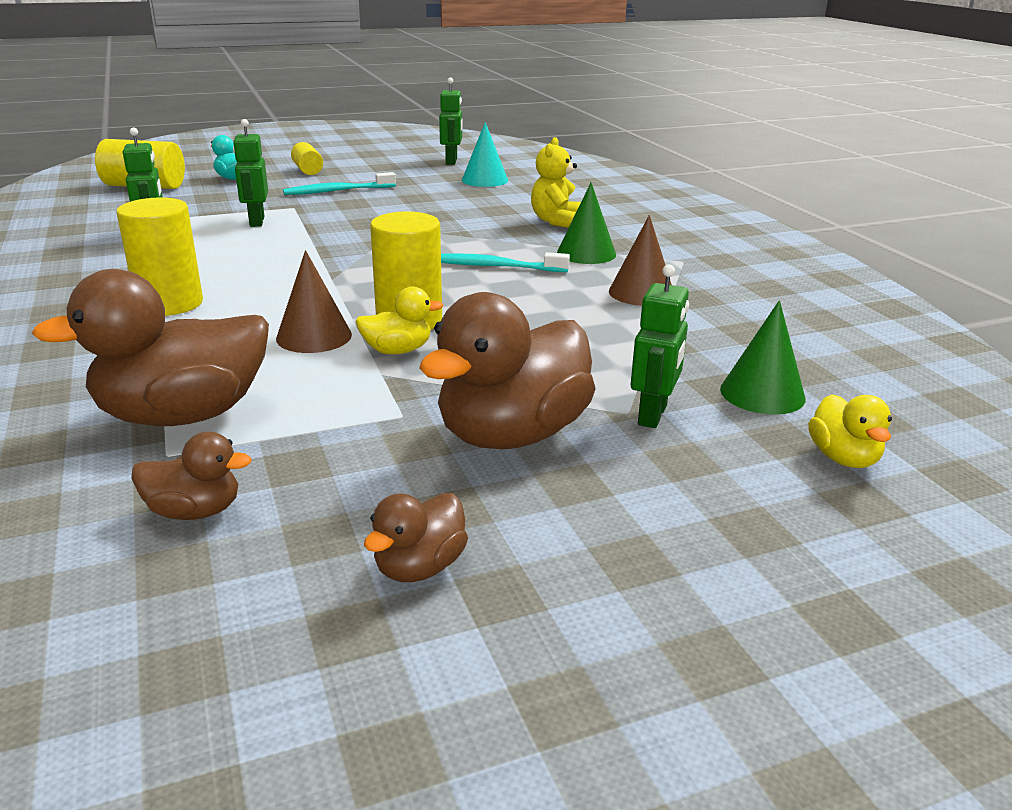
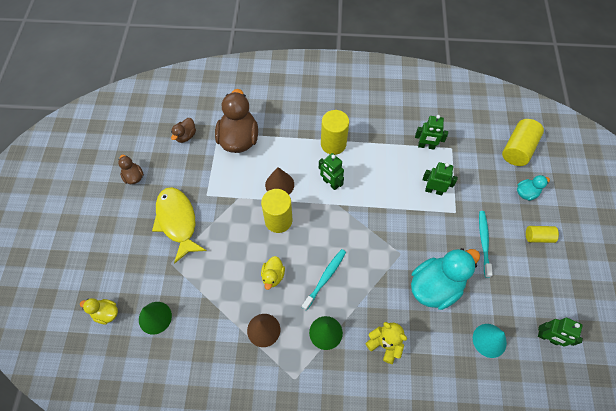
camera: 115 degrees right, 35 degrees up
(397, 351) = (253, 208): yellow duck -> yellow duck (273, 276)
(436, 206) = (435, 286): none -> turquoise duck
(512, 435) = (177, 221): brown duck -> yellow fish
(653, 415) = (163, 270): green robot -> green robot (330, 183)

